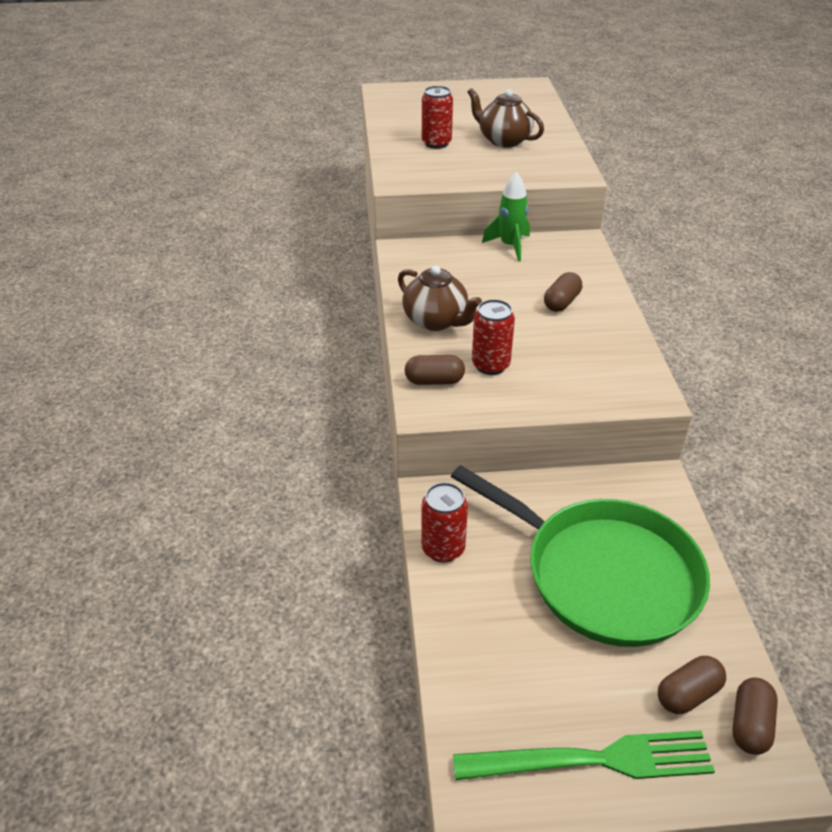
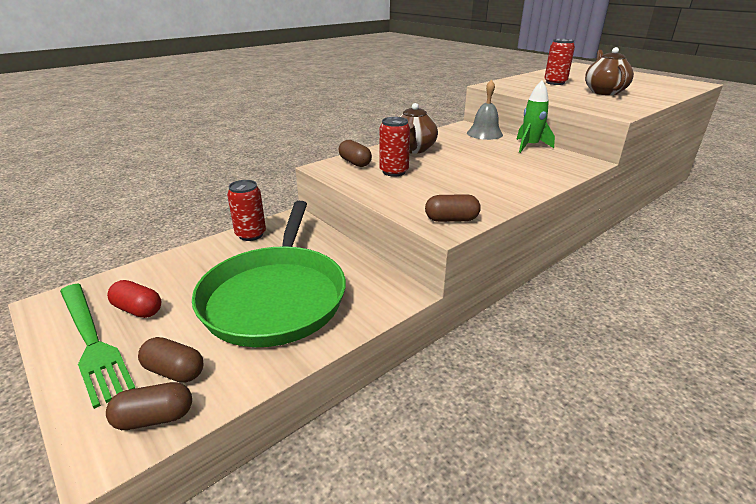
camera: 55 degrees right, 10 degrees down
(441, 251) = (484, 133): none -> grey bell
(551, 703) = (138, 310): none -> red capsule
(561, 302) = (499, 173): brown capsule -> brown capsule (451, 220)

